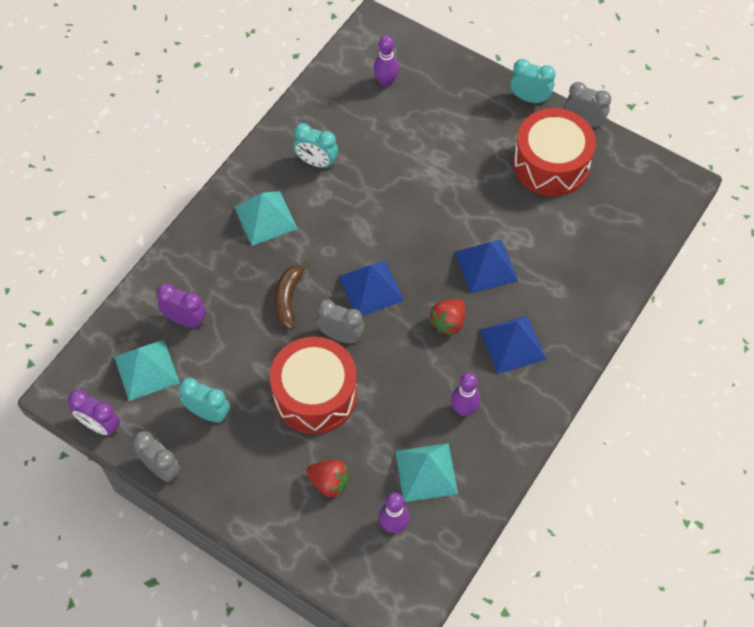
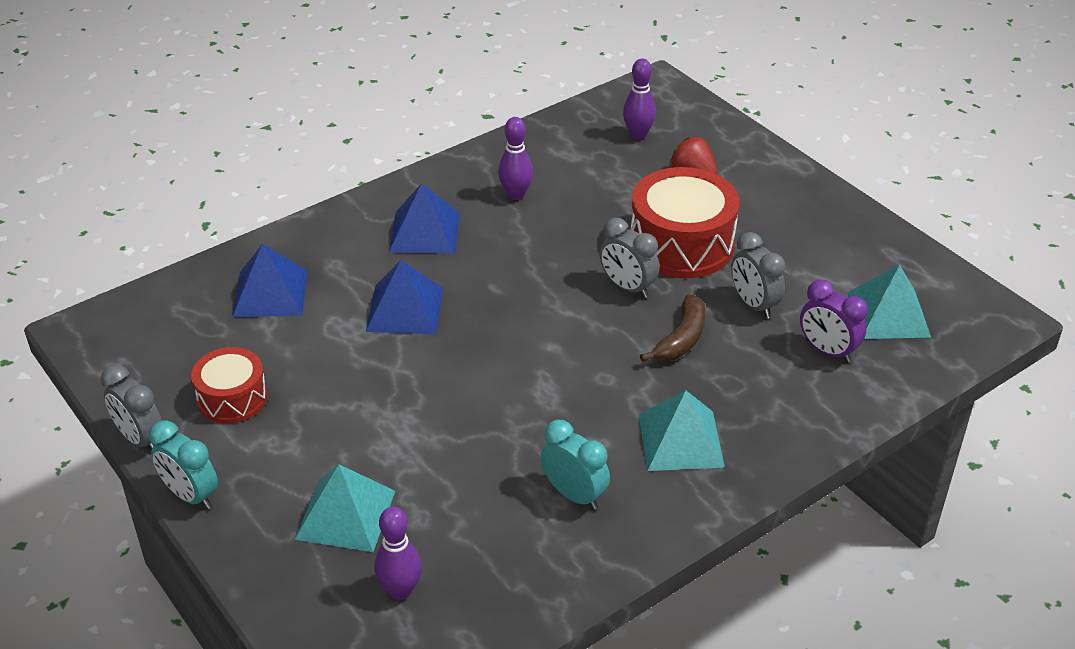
camera: 160 degrees left, 20 degrees down
(100, 426) = (953, 277): purple clock -> none
(161, 469) = (881, 226): grey clock -> grey clock (754, 305)
(208, 413) = (816, 258): turquoise clock -> none
(371, 288) = (566, 323): blue pyramid -> blue pyramid (270, 293)
(426, 472) = (585, 160): turquoise pyramid -> turquoise pyramid (345, 514)
(448, 322) = (488, 268): red strawberry -> none
(551, 164) = (232, 398): red drum -> red drum, size x0.59

